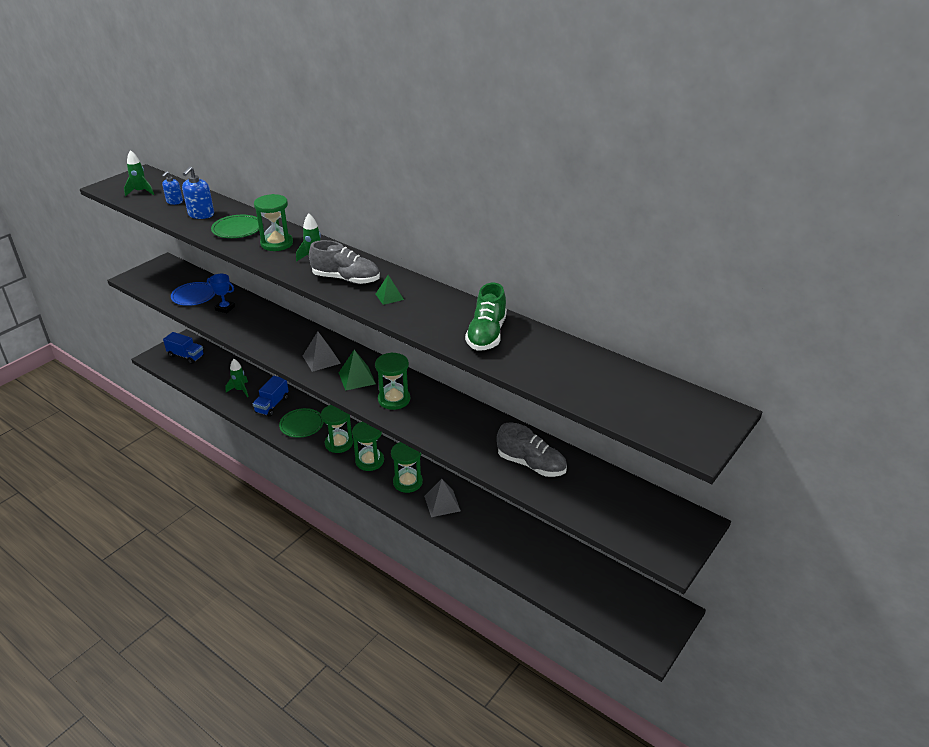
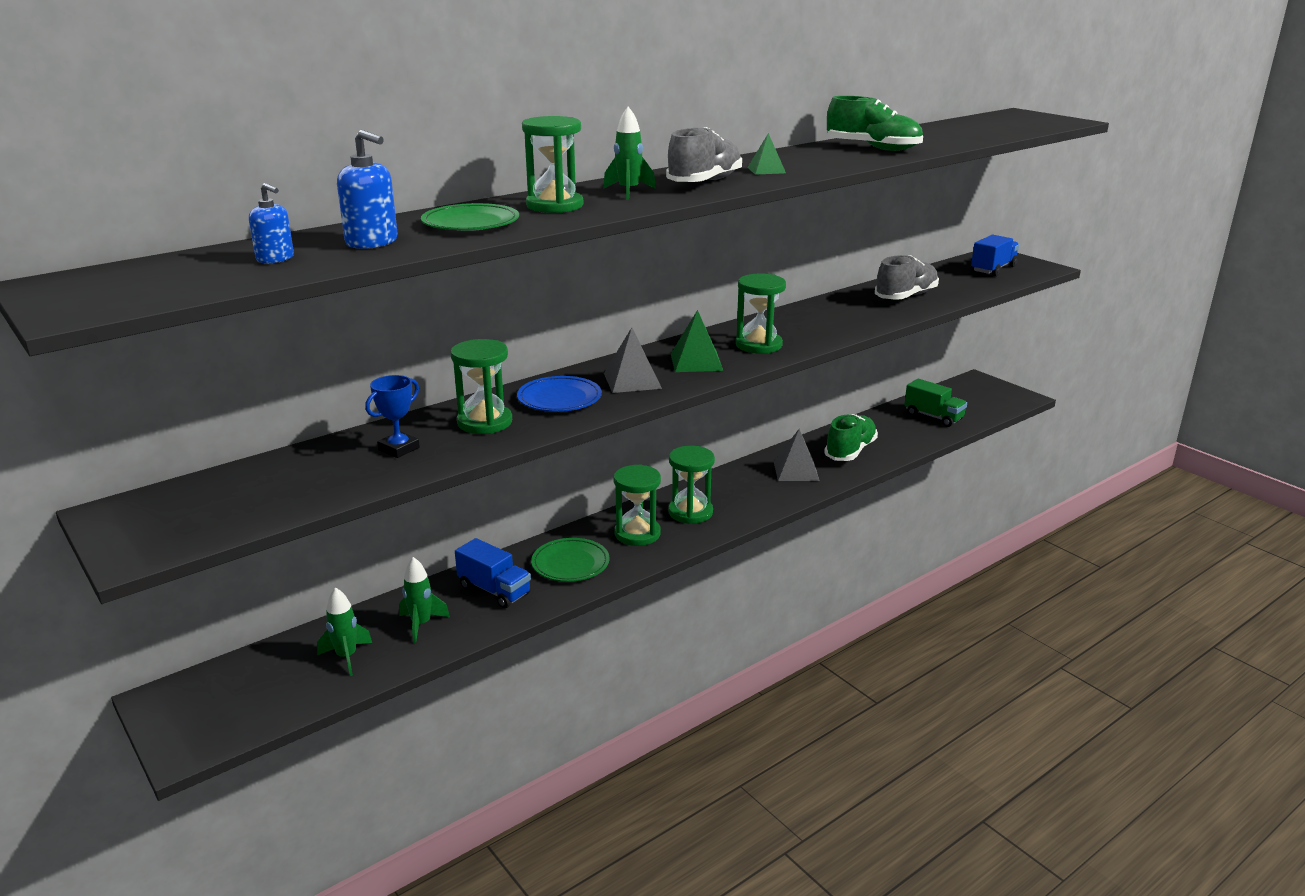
camera: 75 degrees left, 10 degrees down
(141, 192) = (168, 283): green rocket -> green rocket (347, 657)
(186, 356) = (232, 696): blue truck -> blue truck (993, 269)
(194, 296) = (315, 478): blue plate -> blue plate (559, 398)
(407, 482) = (747, 489): green hourglass -> green hourglass (484, 422)
(484, 530) = (850, 451): none -> green shoe
(572, 579) = (933, 417): none -> green truck

